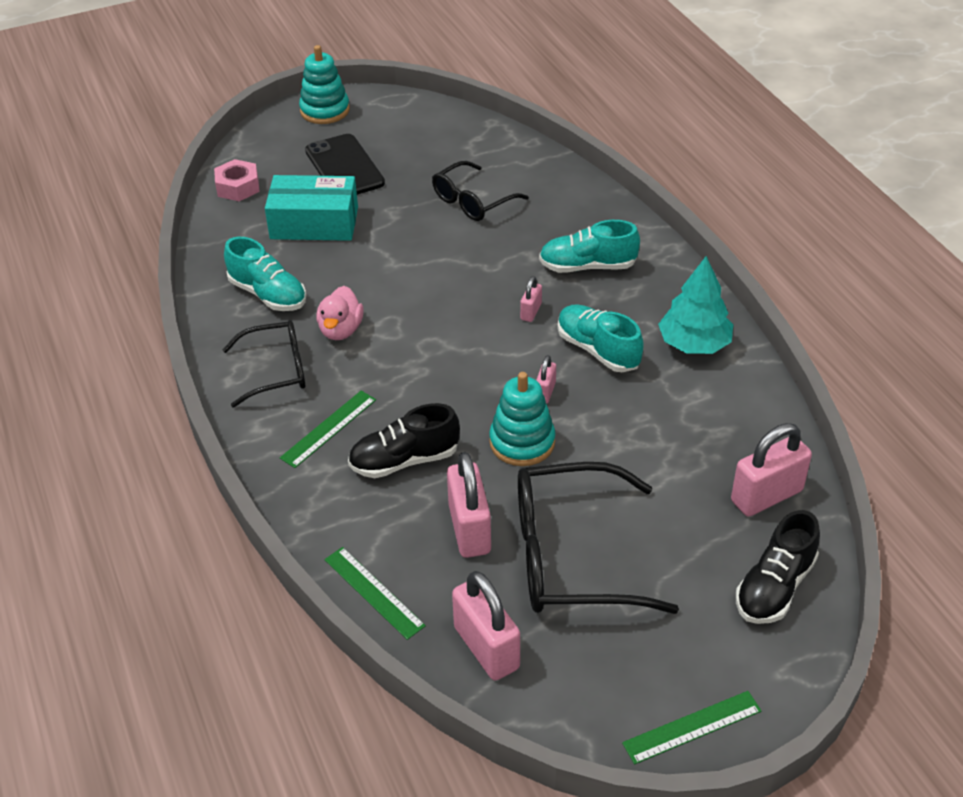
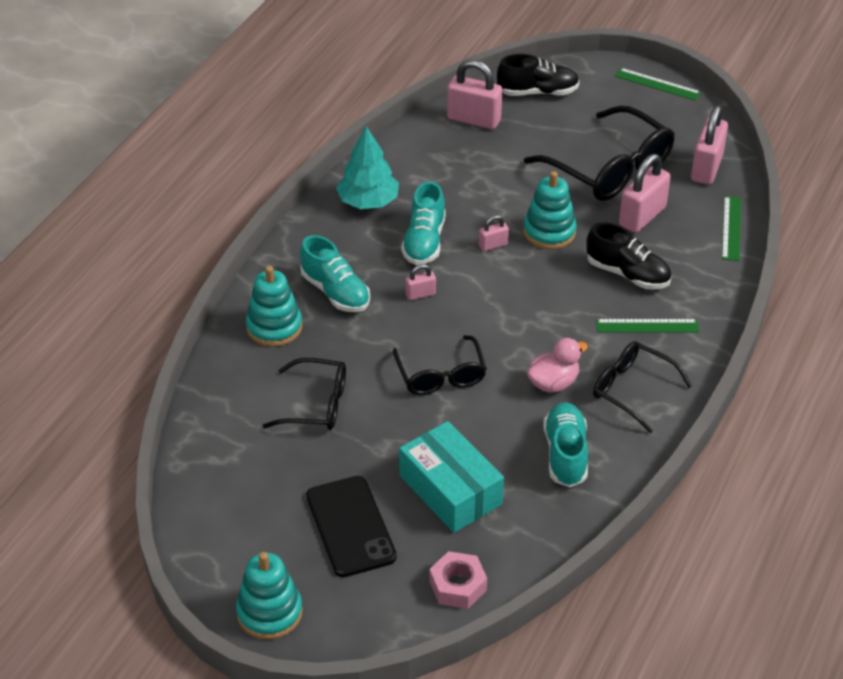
camera: 130 degrees left, 0 degrees up
(344, 167) = (350, 526): black phone -> black phone turned 45 degrees counterclockwise
(425, 274) = (441, 376): none -> black glasses
(581, 217) = (274, 327): none -> turquoise stacking toy

